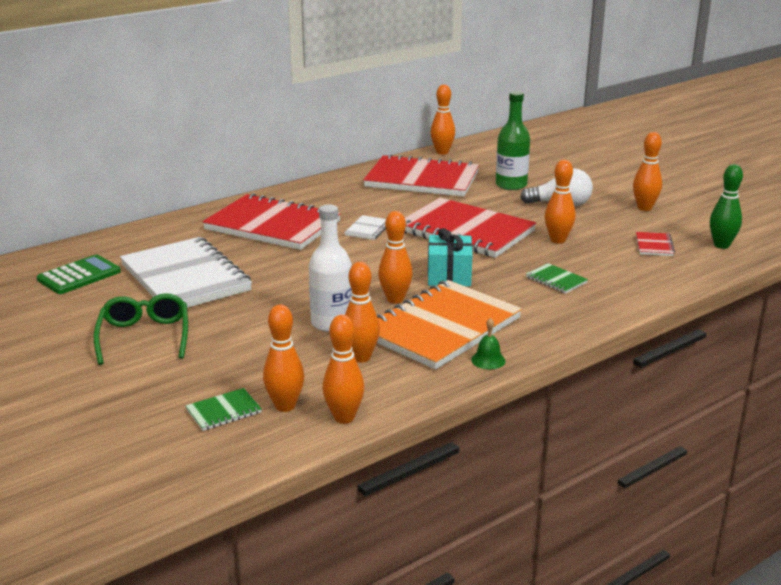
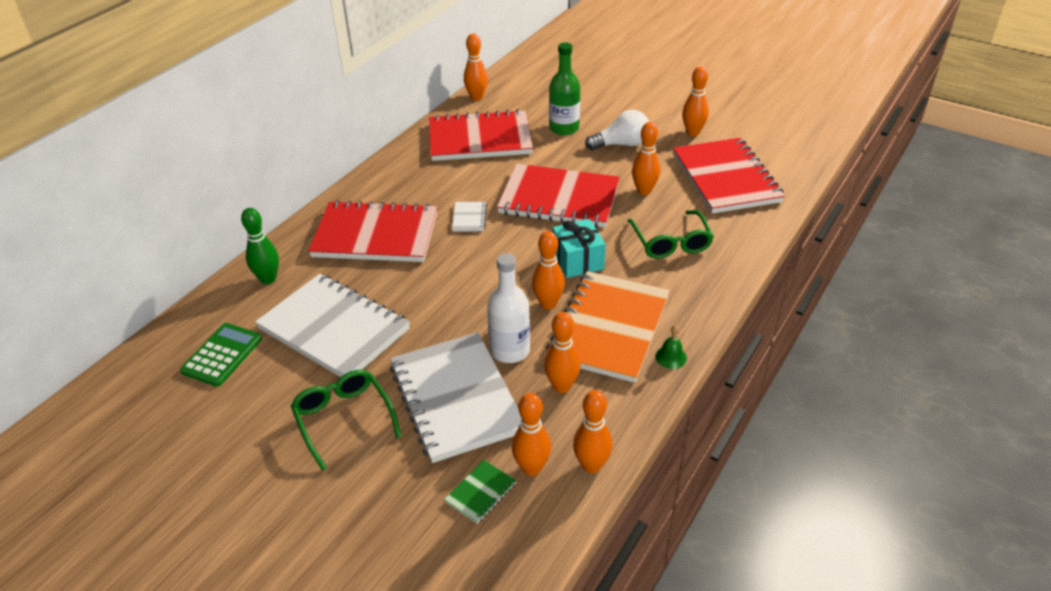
camera: 20 degrees left, 15 degrees up
(254, 344) = (456, 398): none -> white notebook
(556, 280) = (670, 242): green notebook -> green glasses
(654, 246) = (726, 178): red notebook -> red notebook, size x2.49
(721, 245) = (778, 165): green bowling pin -> green bowling pin (268, 279)

